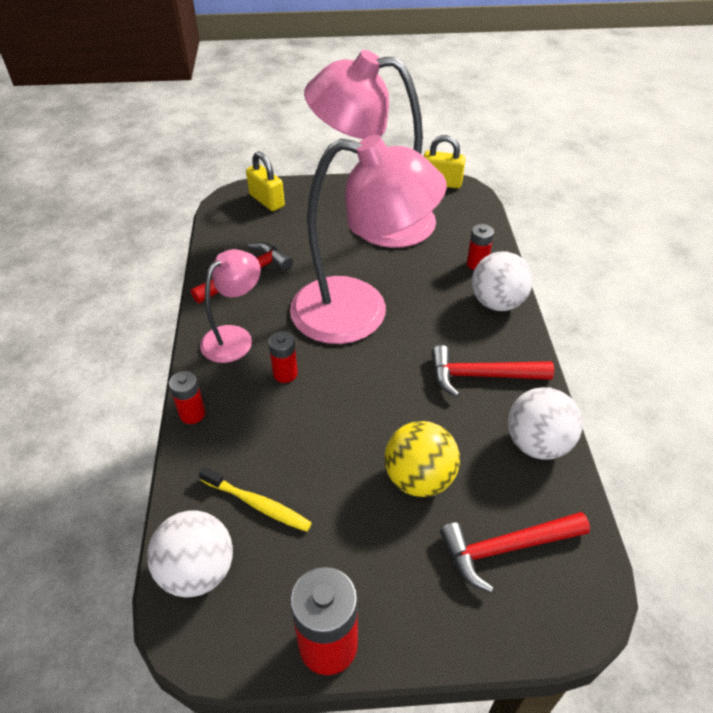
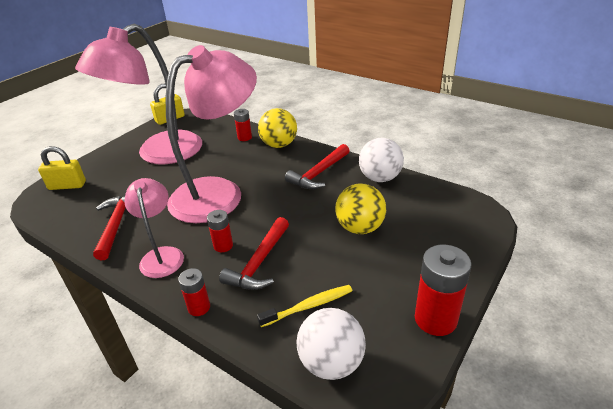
camera: 50 degrees left, 10 degrees down
(497, 303) = (279, 145): white ball -> yellow ball
(506, 548) = (430, 219): red hammer -> red hammer (259, 262)

